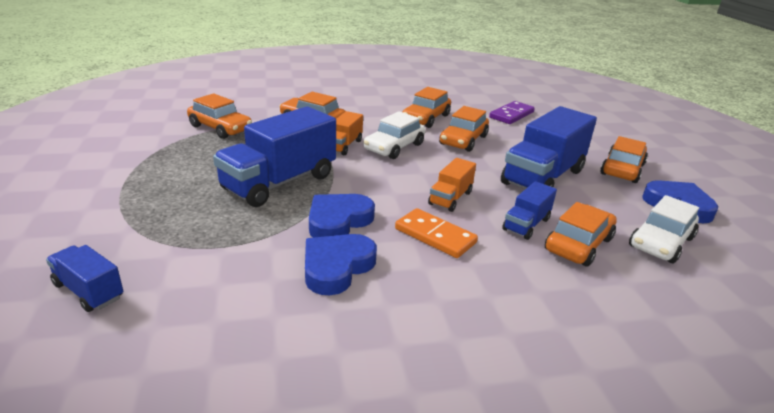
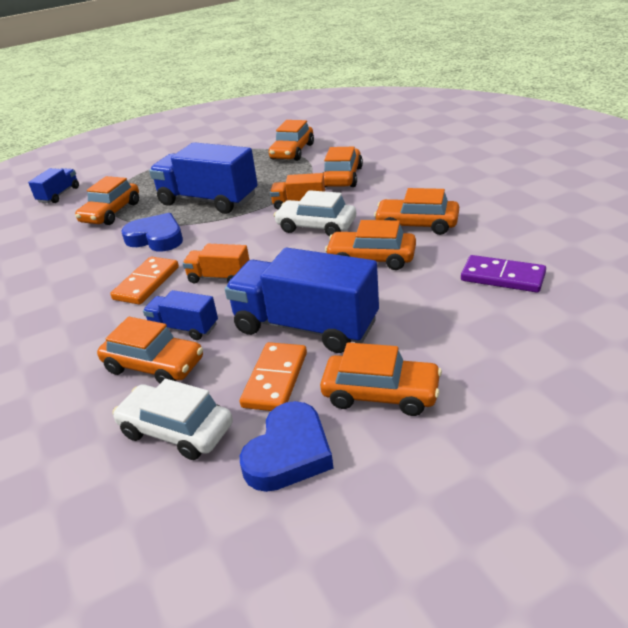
camera: 80 degrees right, 5 degrees up
(228, 246) = (111, 213): none -> orange car
(336, 267) = (92, 254): blue heart -> none
(604, 197) = (275, 379): none -> orange domino

